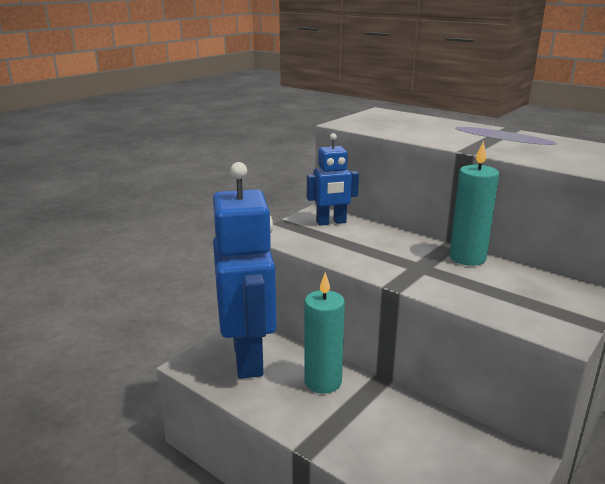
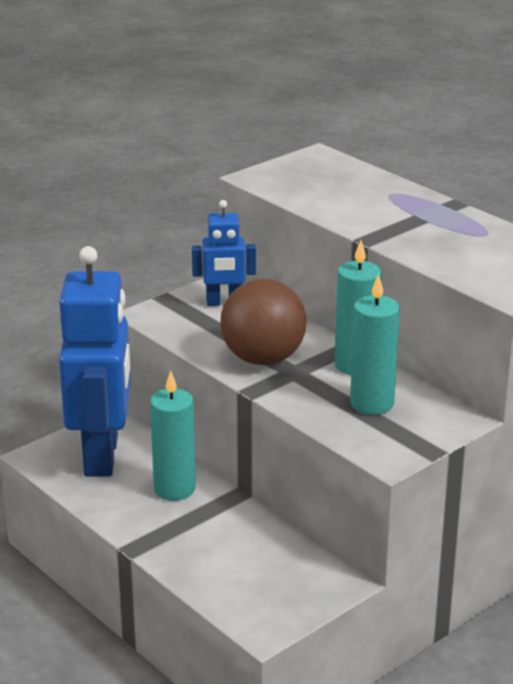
camera: 10 degrees right, 5 degrees up
(388, 259) = (263, 359): none -> brown ball
(506, 287) = (372, 403): none -> turquoise candle

